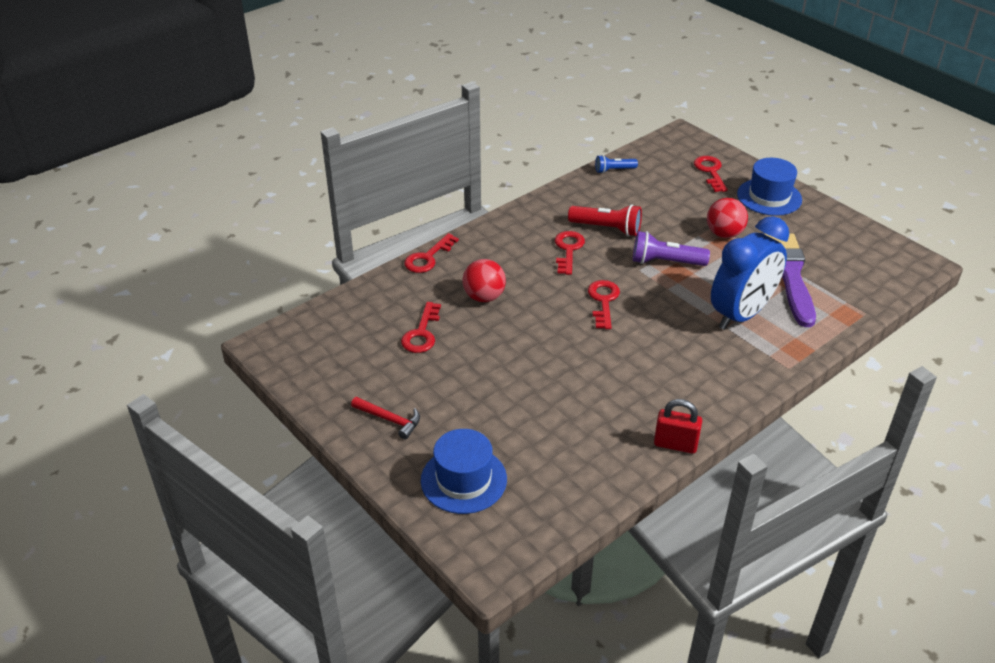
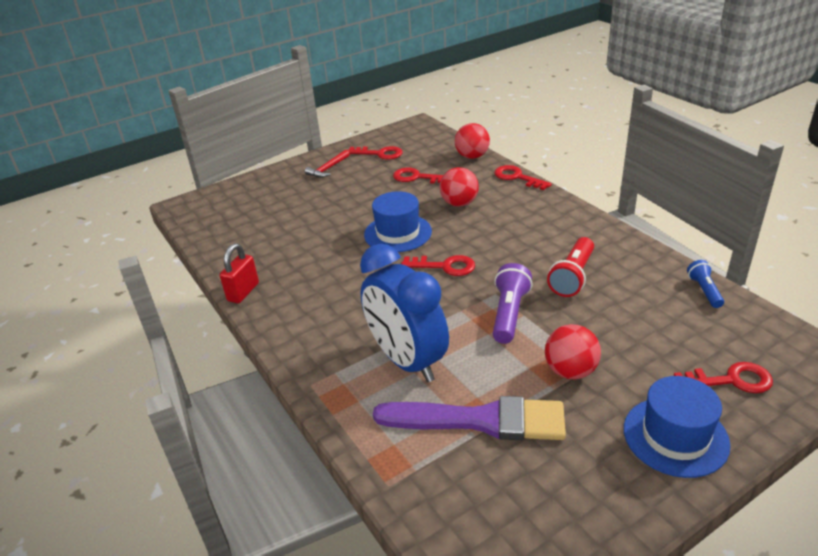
camera: 100 degrees right, 5 degrees down
(372, 291) = (472, 156): none -> red ball
(463, 480) = (259, 196): blue hat -> blue hat (398, 233)
(568, 250) = (531, 249): red key -> red key (379, 154)

